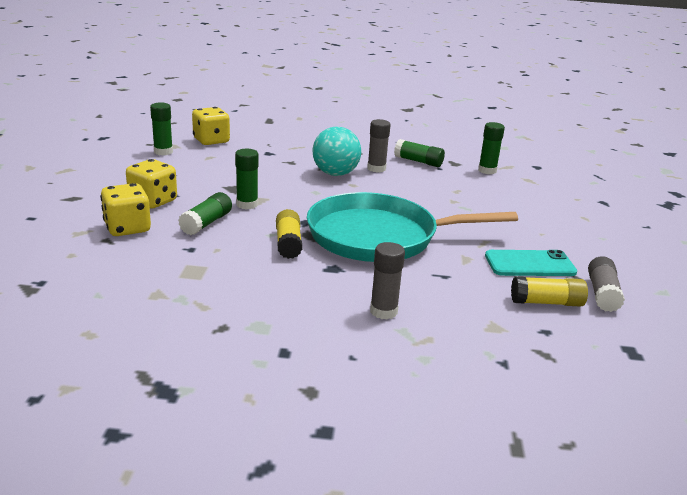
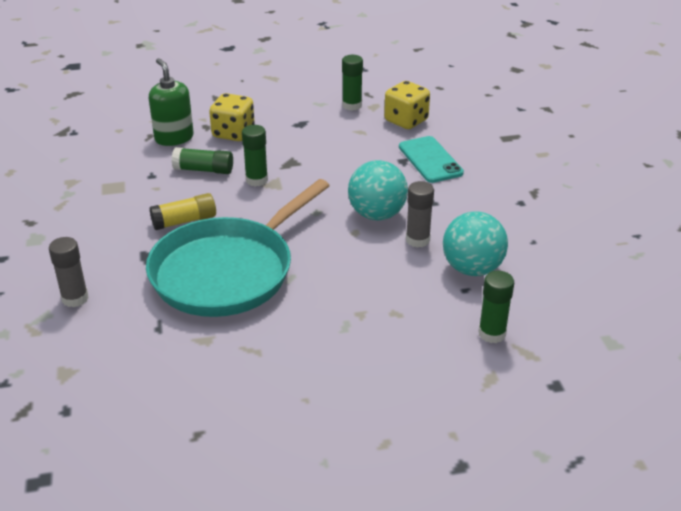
camera: 75 degrees right, 10 degrees up
(127, 228) = (174, 138): yellow dice -> green soap dispenser
(378, 236) = (227, 271): turquoise pan -> turquoise pan turned 120 degrees counterclockwise
(418, 161) = (472, 268): green glue stick -> turquoise ball
(530, 264) = (212, 391): turquoise phone -> turquoise phone (430, 160)
(546, 302) = (124, 409): yellow glue stick -> none
(602, 294) = (160, 458): grey glue stick -> none

